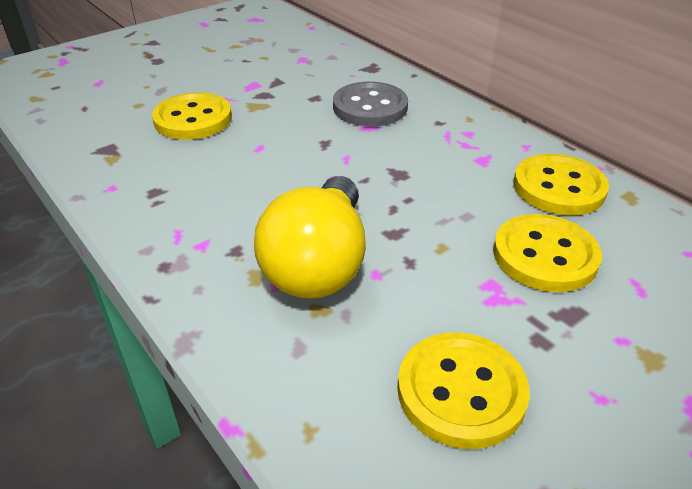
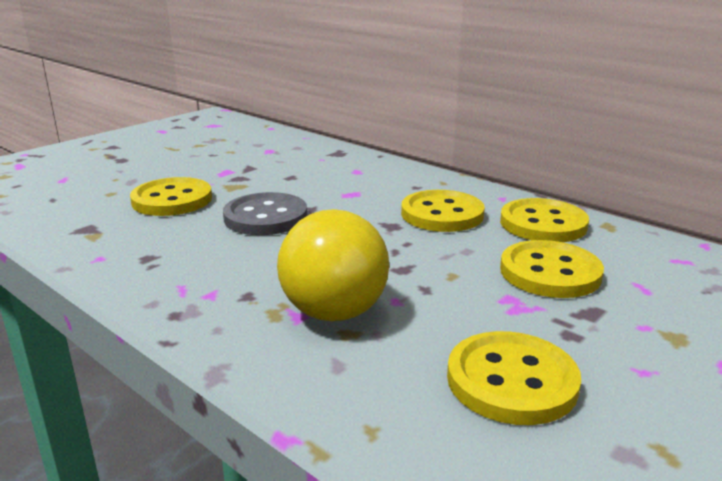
camera: 10 degrees left, 15 degrees down
(370, 107) = (346, 180): grey button -> grey button (265, 217)
(455, 163) = (442, 214): none -> yellow button

